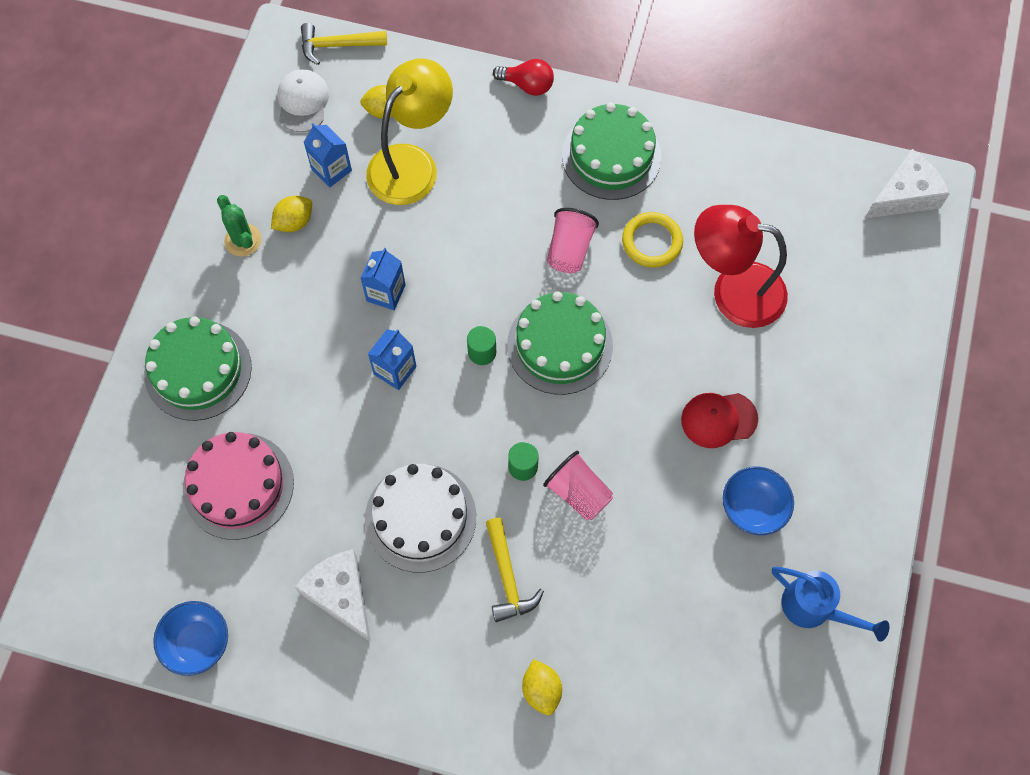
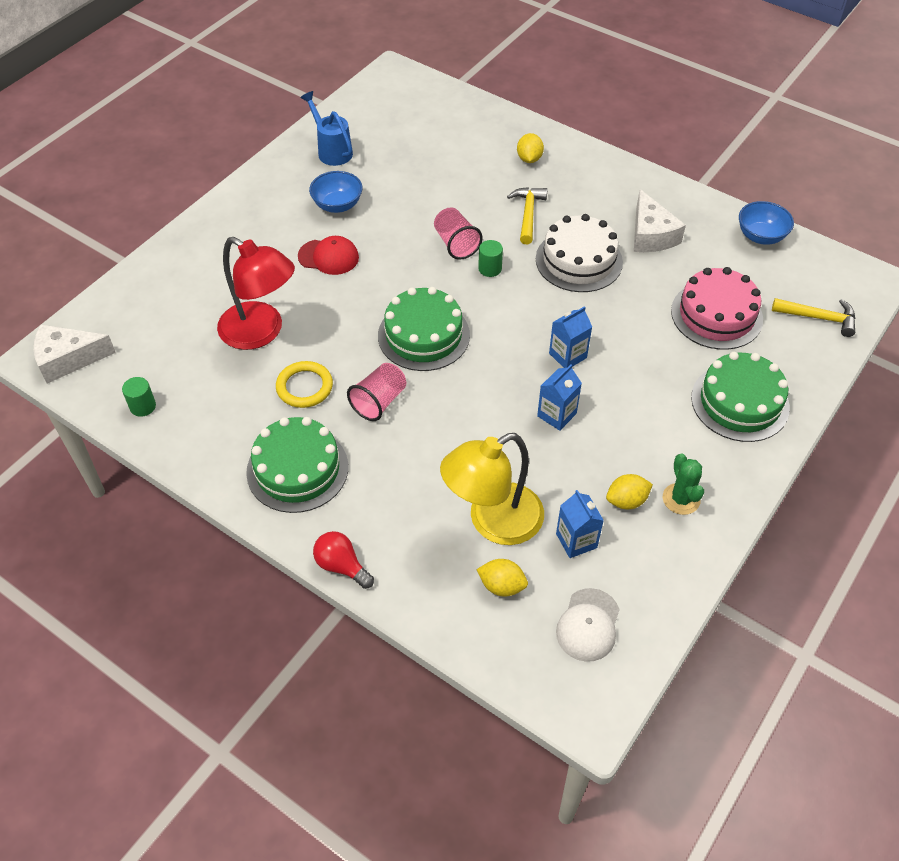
camera: 160 degrees left, 15 degrees down
(338, 45) = (530, 683): yellow hammer -> yellow hammer (818, 318)
(482, 352) = (490, 348): green cylinder -> green cylinder (143, 406)

